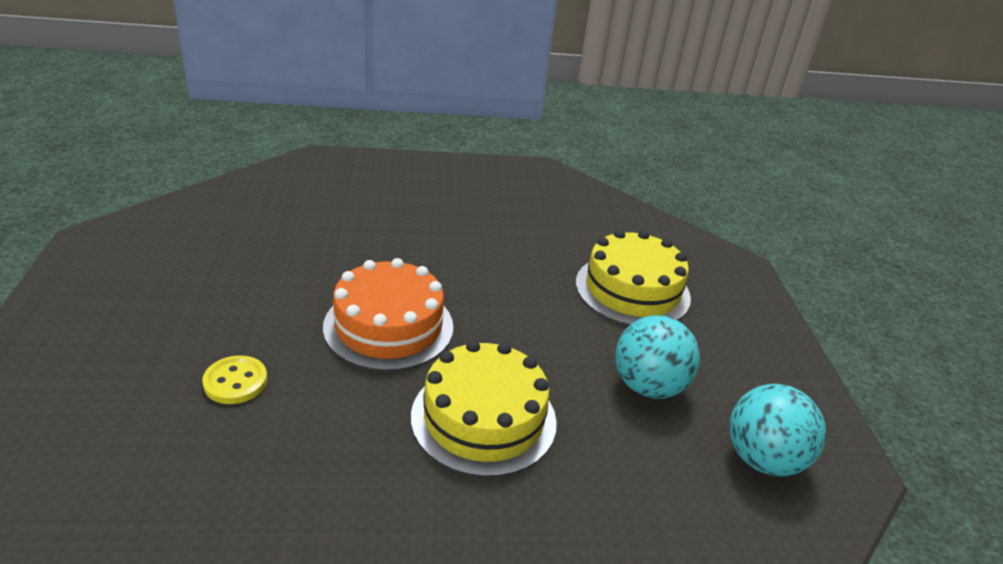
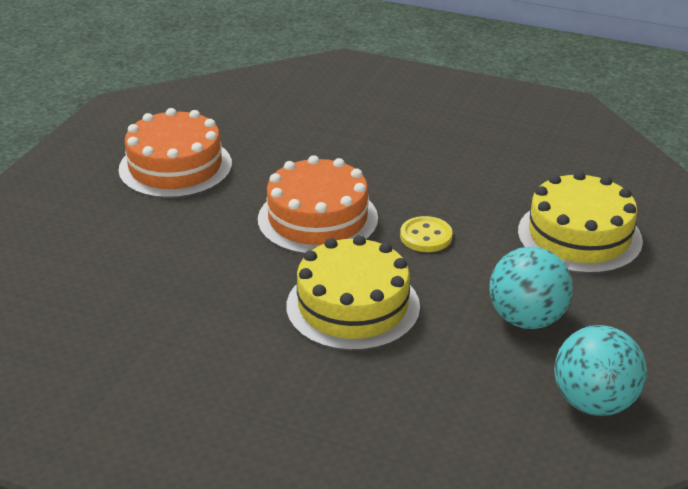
camera: 30 degrees right, 0 degrees up
(198, 299) = (175, 167): none -> orange cake
(235, 382) = (172, 233): yellow button -> yellow button (426, 236)

